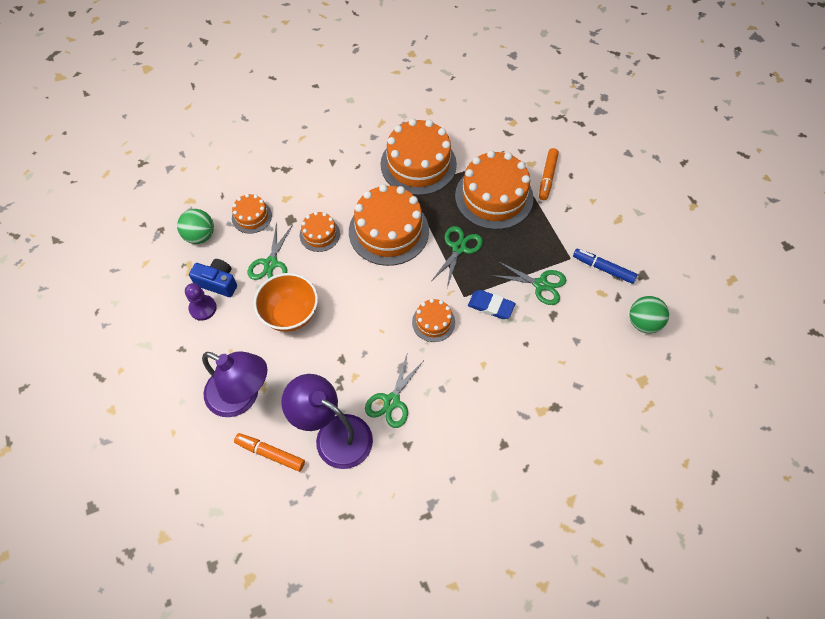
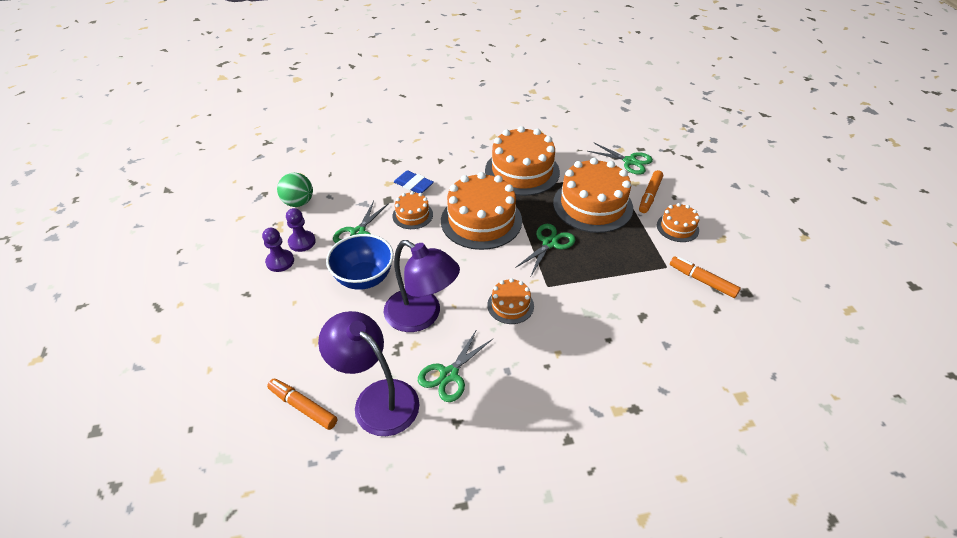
camera: 10 degrees right, 15 degrees down
(217, 282) = (302, 242): blue camera -> purple pawn
(242, 397) = (291, 346): purple lamp -> purple lamp (422, 316)
(251, 216) = (352, 193): orange cake -> orange cake (677, 227)
(290, 314) = (364, 278): orange bowl -> blue bowl
(491, 306) = (575, 299): blue eraser -> blue eraser (413, 185)
(540, 284) = (632, 286): green scissors -> green scissors (629, 161)
(603, 268) = (702, 280): blue marker -> orange marker
(643, 323) = (745, 338): green ball -> none

